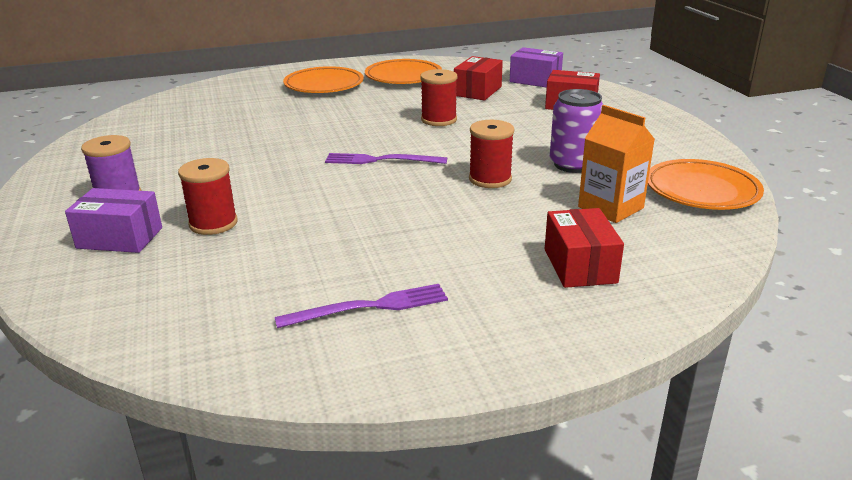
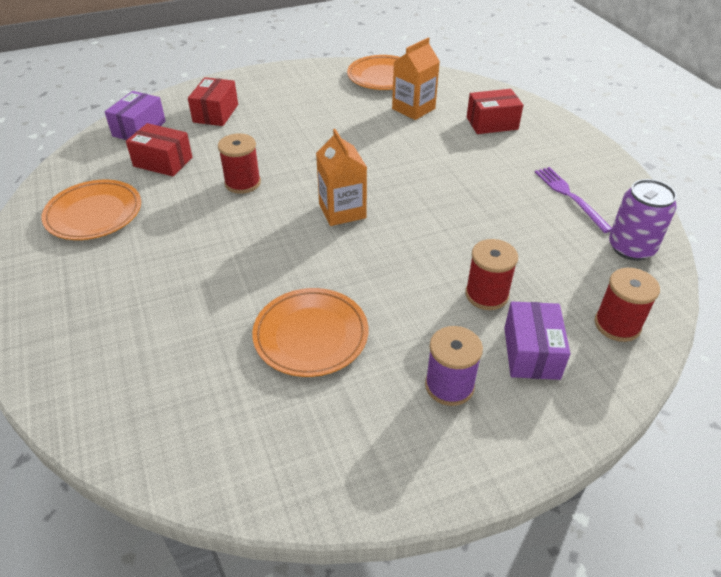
camera: 95 degrees left, 15 degrees up
(324, 85) = (104, 278): orange plate -> orange plate (311, 336)
(381, 160) = (342, 211): purple fork -> orange carton
(490, 179) = (375, 154): red spool -> red spool (617, 325)
(573, 164) = (345, 118): purple can -> purple can (631, 248)

